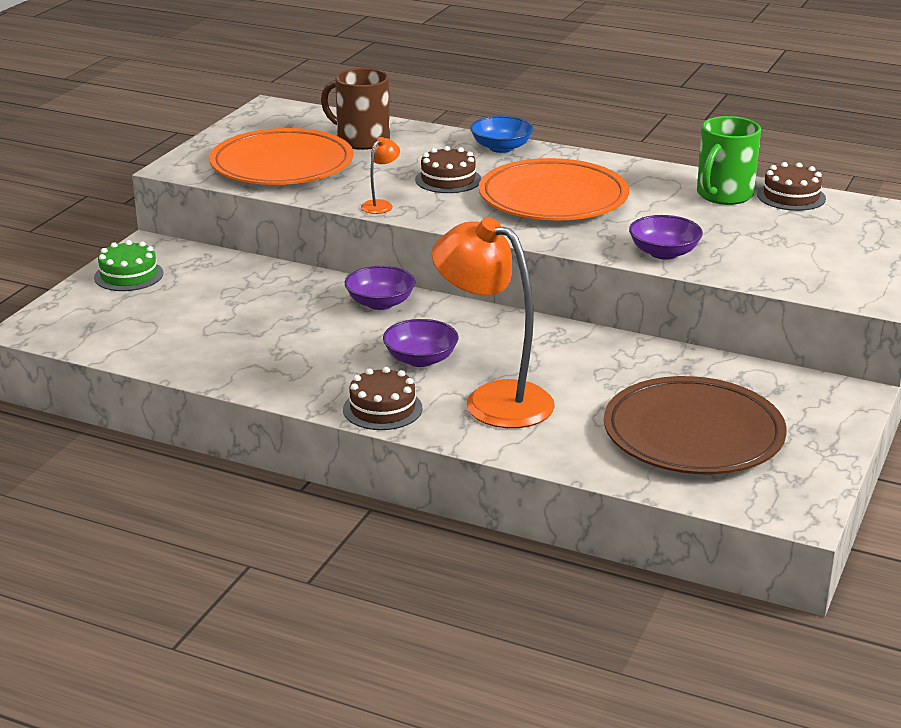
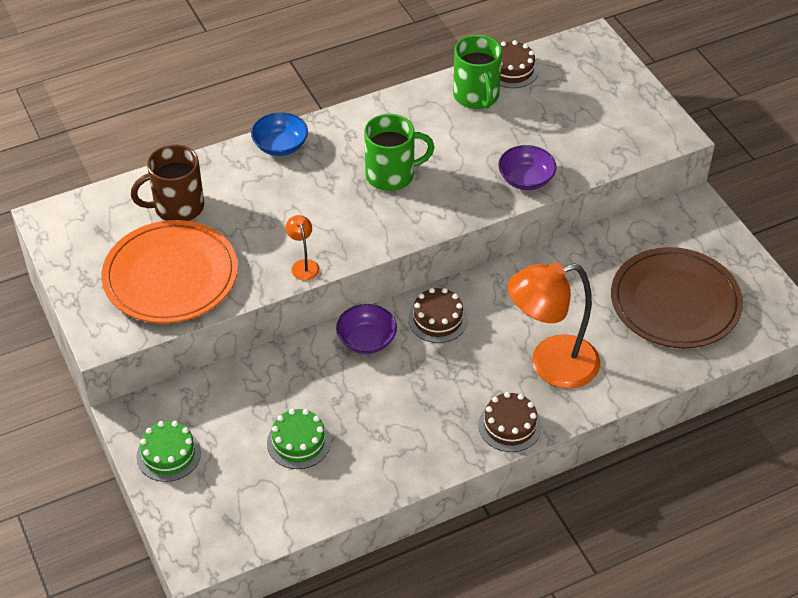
camera: 50 degrees left, 20 degrees up
(217, 320) = (298, 442): none -> green cake
(420, 359) = (465, 367): purple bowl -> none
(448, 180) = (302, 206): brown cake -> brown cake (437, 319)
(553, 198) = (392, 175): orange plate -> green mug

